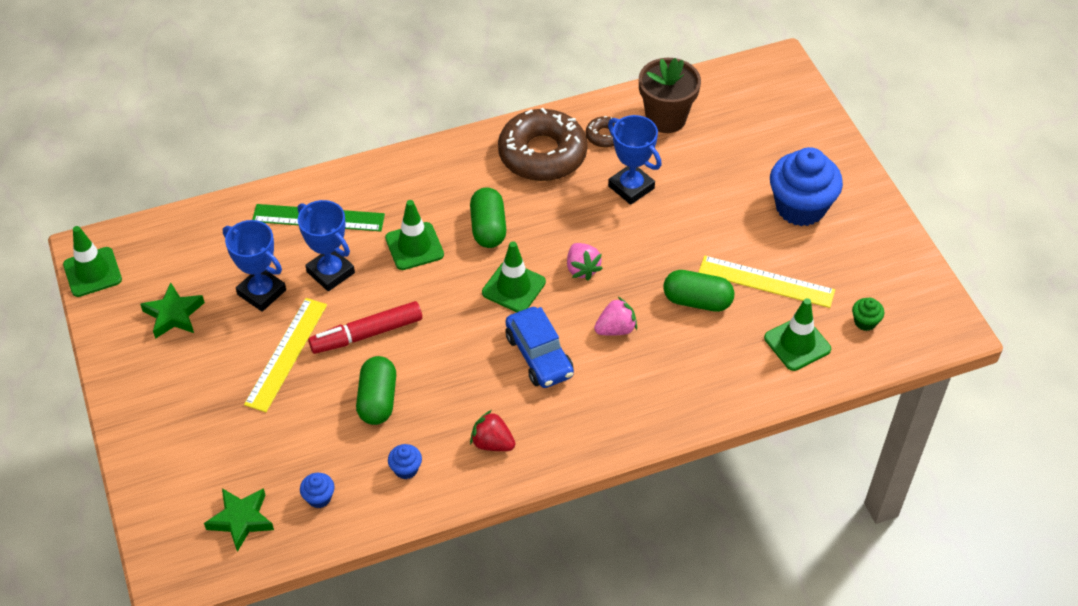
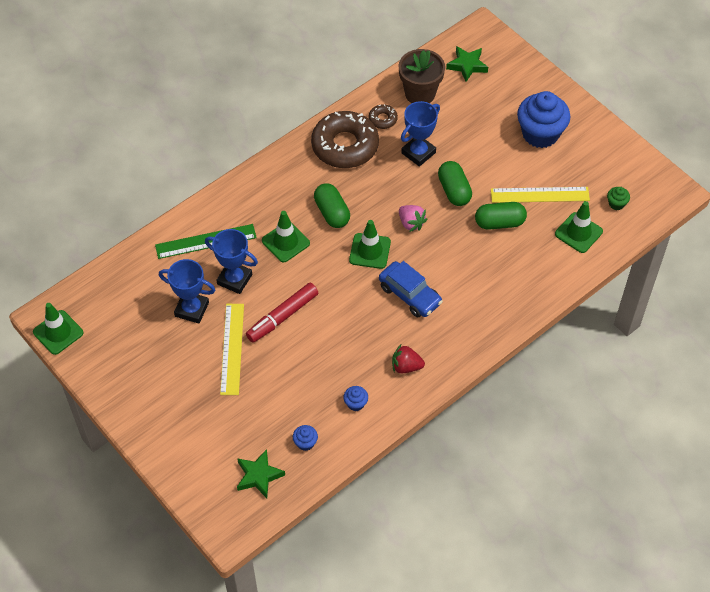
camera: 20 degrees left, 5 degrees up
(174, 314) = (135, 345): green star -> green star (467, 65)
(378, 400) = (313, 361): green capsule -> green capsule (454, 190)
(616, 329) = (453, 259): pink strawberry -> none
(631, 187) = (418, 153): blue trophy -> blue trophy turned 75 degrees counterclockwise

